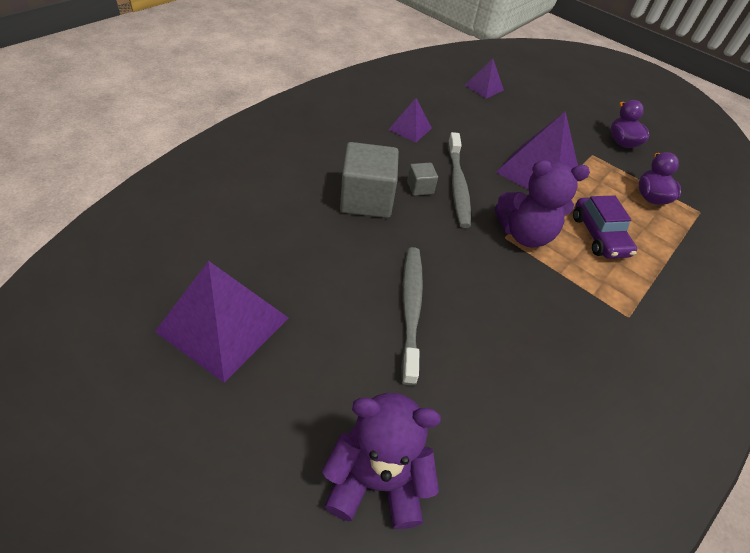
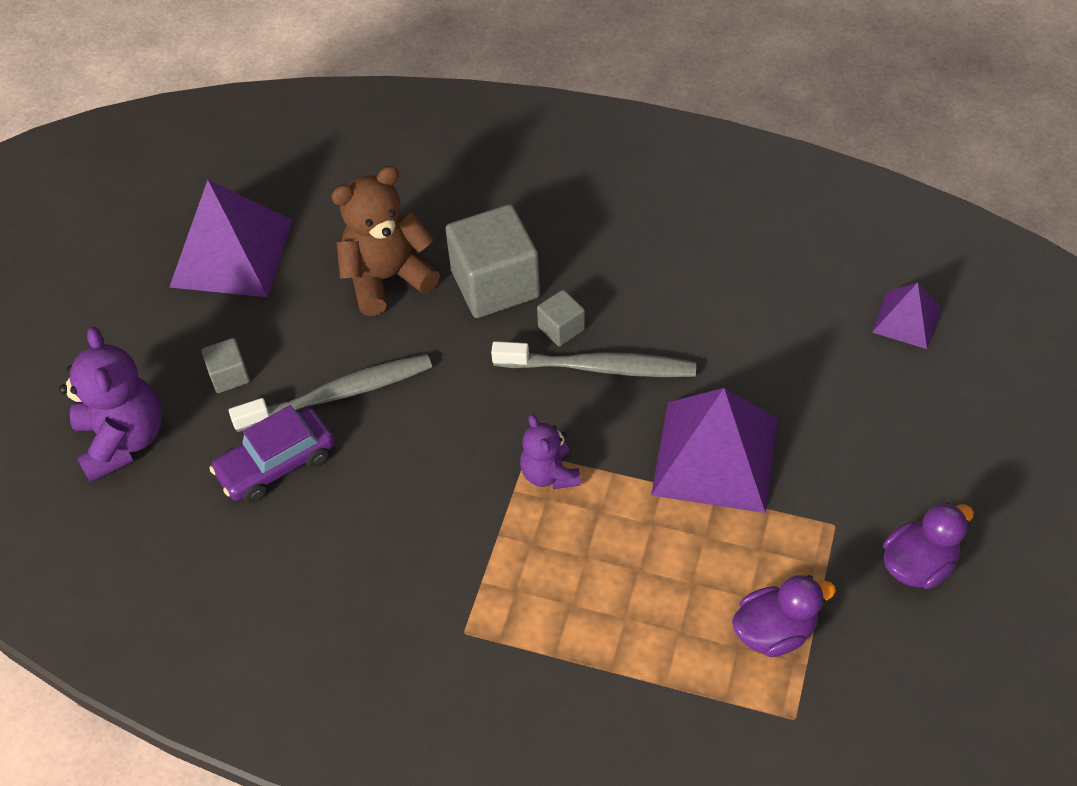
camera: 75 degrees right, 5 degrees up
(323, 245) = (387, 278): none -> brown teddy bear
(352, 371) = (229, 375): none -> grey cube
(410, 128) = (691, 269): purple pyramid -> none
(457, 185) = (599, 367): grey toothbrush -> grey toothbrush turned 150 degrees counterclockwise
(524, 234) = (549, 474): purple teddy bear -> purple teddy bear, size x0.59
(599, 235) = (613, 569): purple car -> purple car (276, 464)

